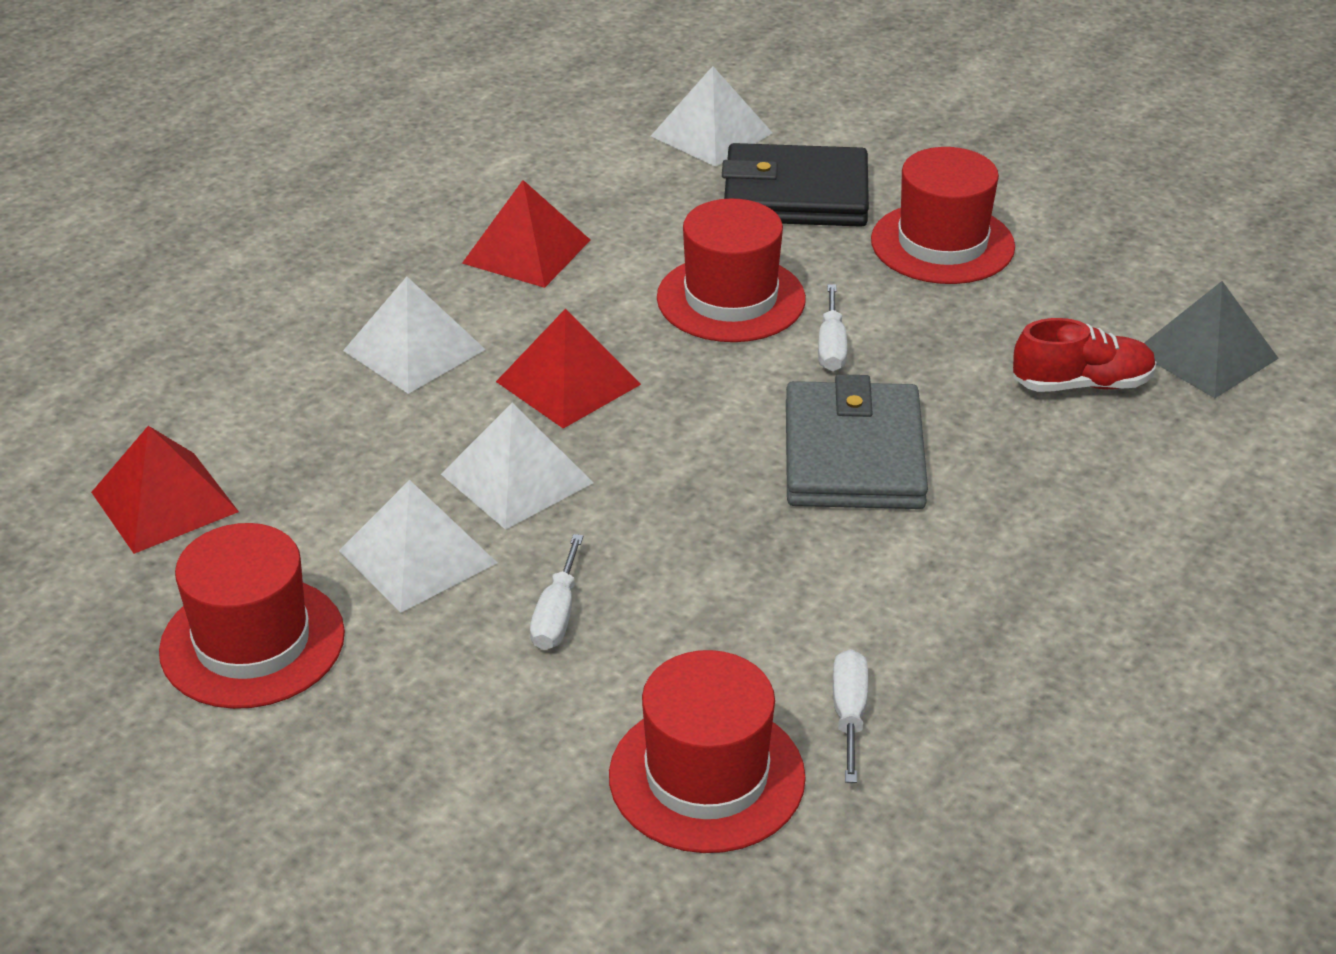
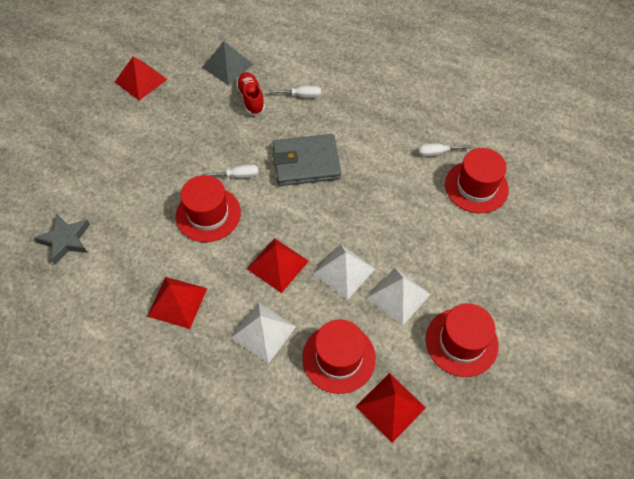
camera: 100 degrees left, 20 degrees up
(557, 615) = (416, 242): white screwdriver -> white screwdriver (302, 95)
(711, 134) = (66, 240): white pyramid -> grey star
(795, 195) = (122, 200): black wallet -> none
(942, 244) = (159, 144): red hat -> red hat (339, 358)
(1148, 224) = (140, 80): none -> red pyramid

